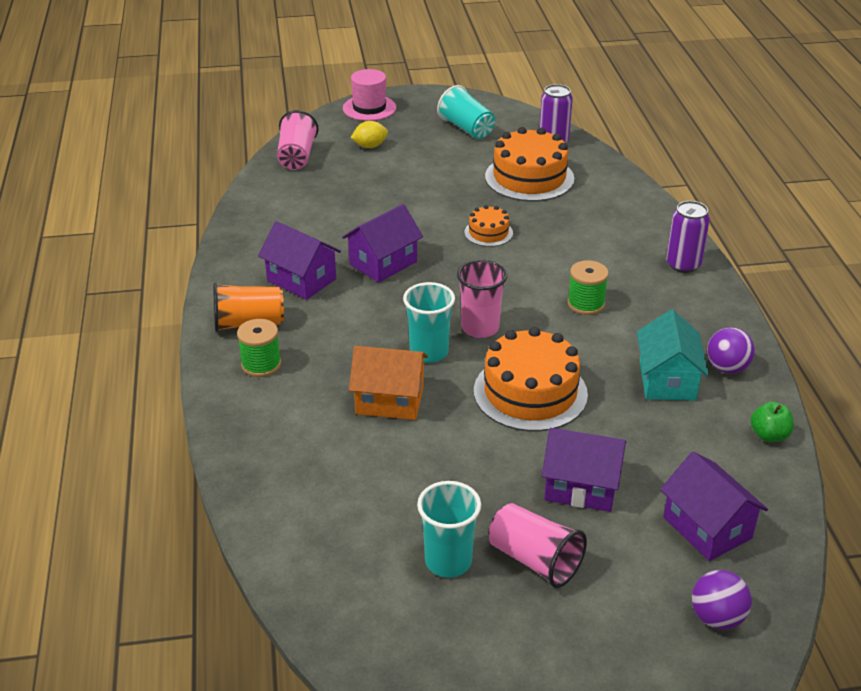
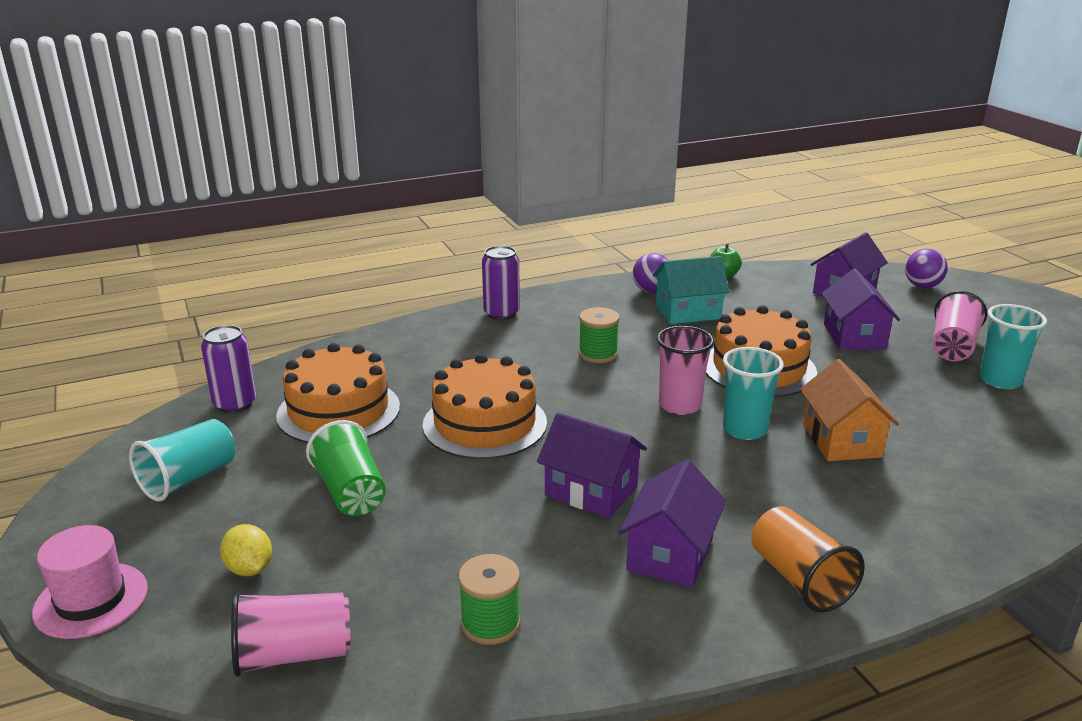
camera: 105 degrees left, 10 degrees down
(261, 364) = (868, 545): green spool -> green spool (490, 623)
(427, 177) = (350, 492): none -> green cup
(488, 233) = (485, 423): orange cake -> orange cake, size x1.96

